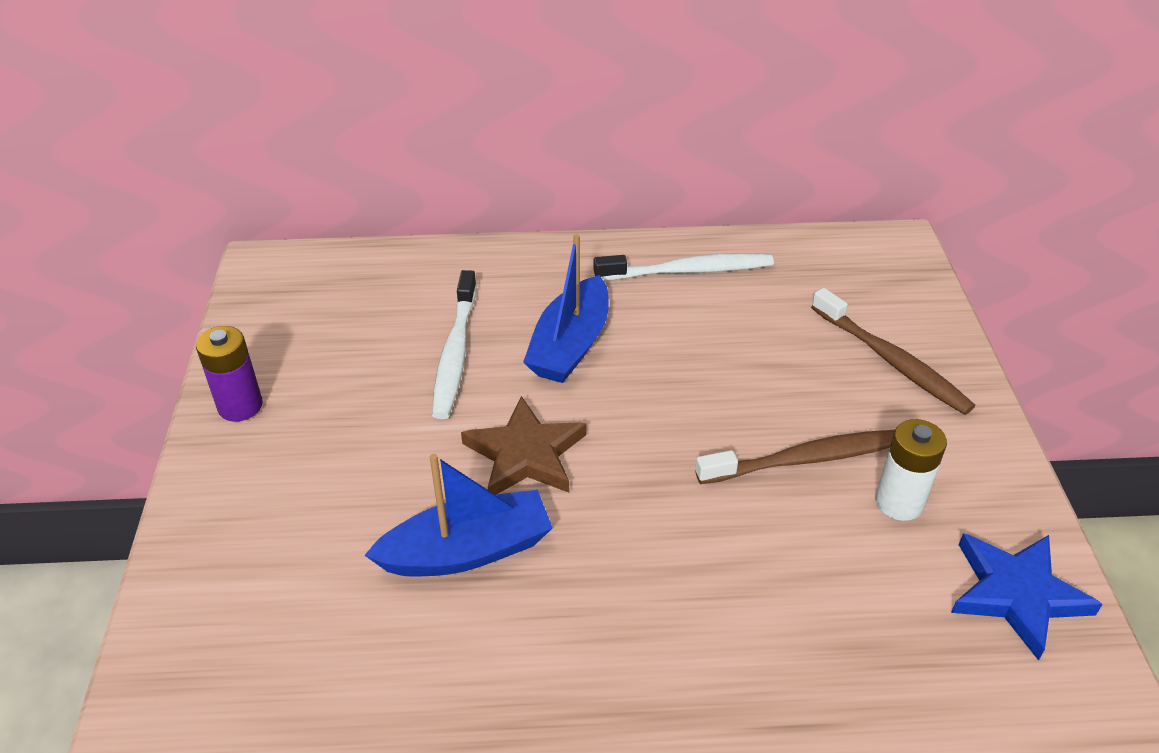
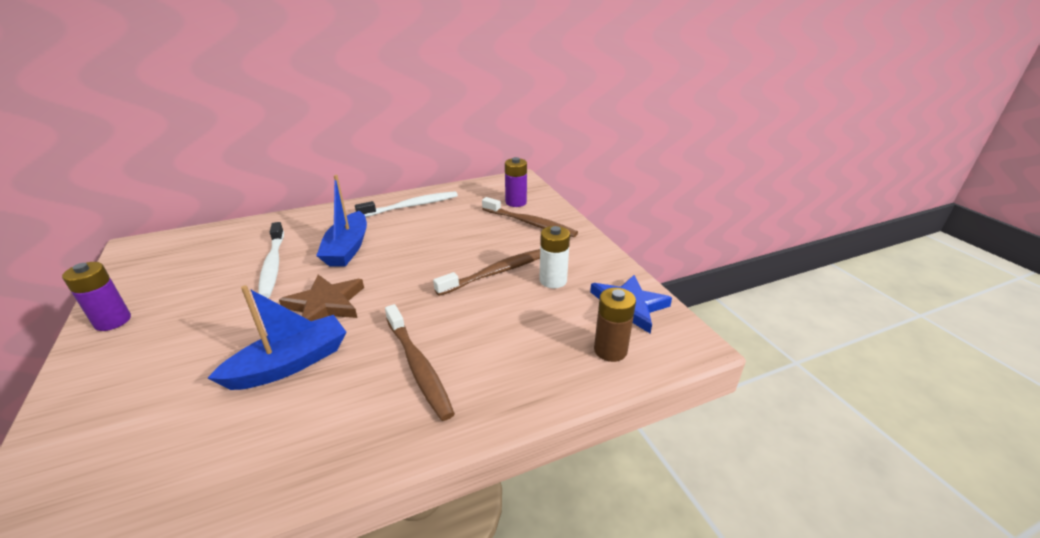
camera: 20 degrees left, 10 degrees down
(646, 610) = (418, 366): none -> brown toothbrush
(877, 303) = (516, 202): none -> purple battery
(957, 672) = (610, 350): none -> brown battery

